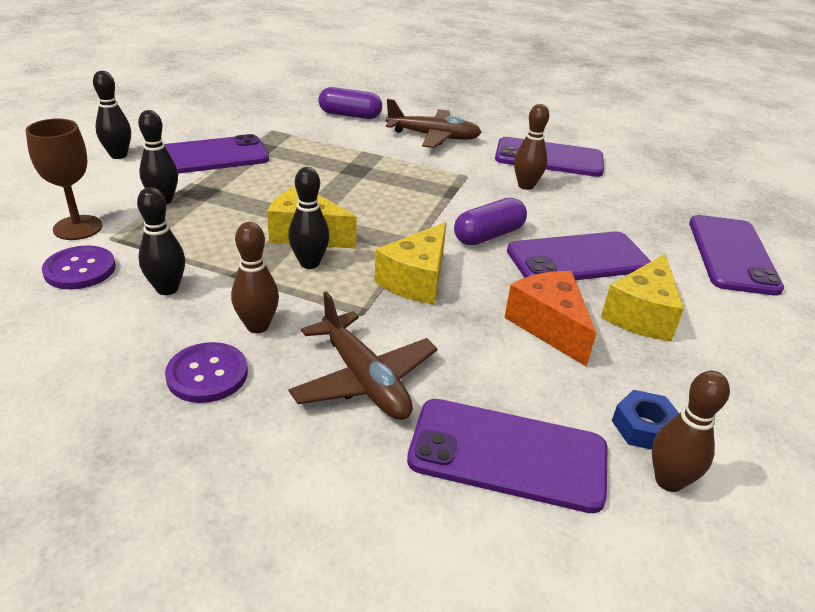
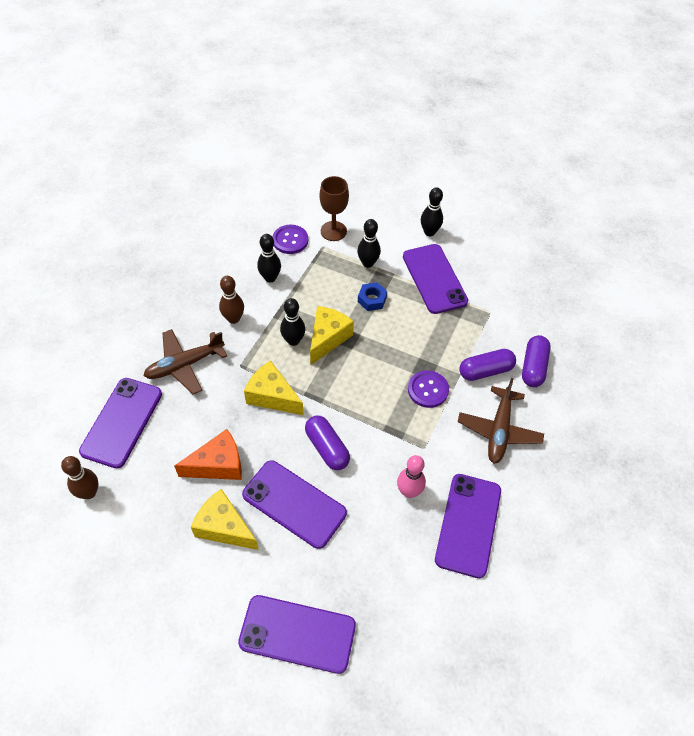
camera: 95 degrees right, 20 degrees up
(207, 374) = (198, 301): purple button -> purple button (428, 390)
(356, 137) = (485, 371): none -> purple capsule
(526, 186) = (409, 491): brown bowling pin -> pink bowling pin
(578, 259) = (294, 504): purple phone -> purple phone turned 45 degrees counterclockwise
(644, 427) = (126, 493): blue nut -> blue nut (372, 299)

